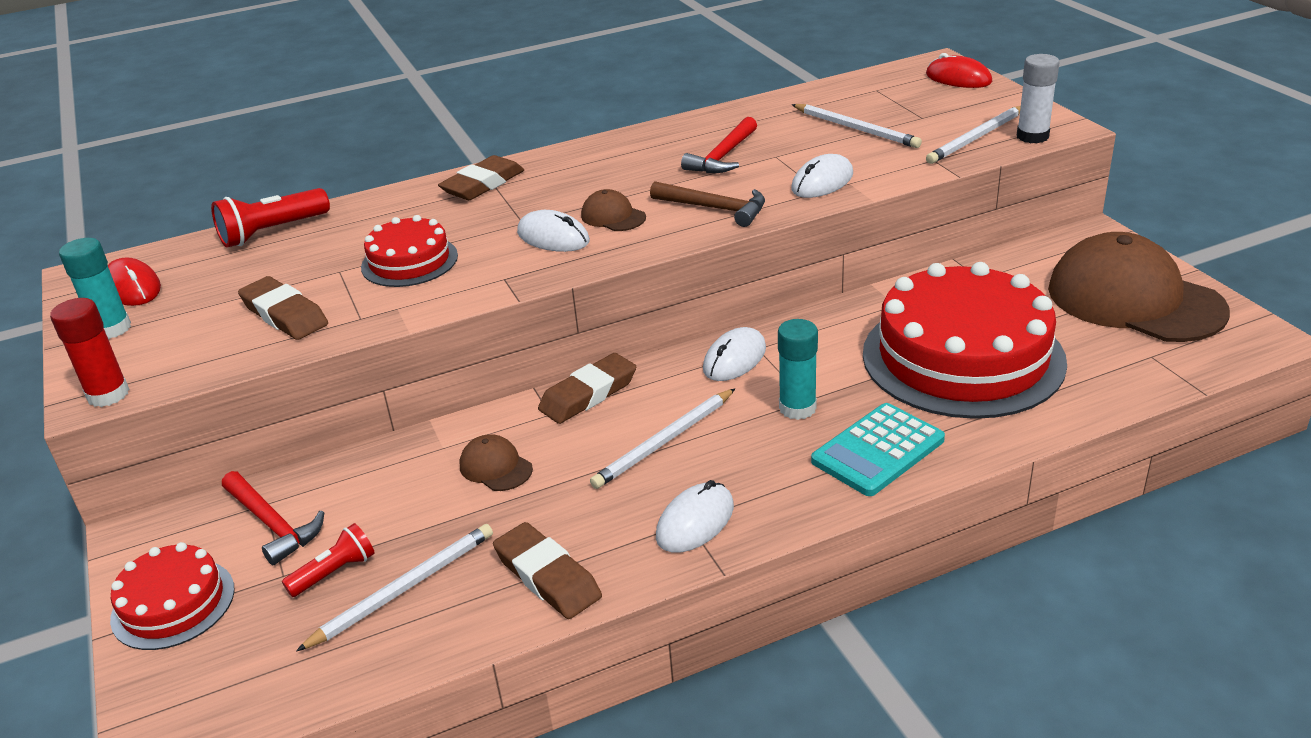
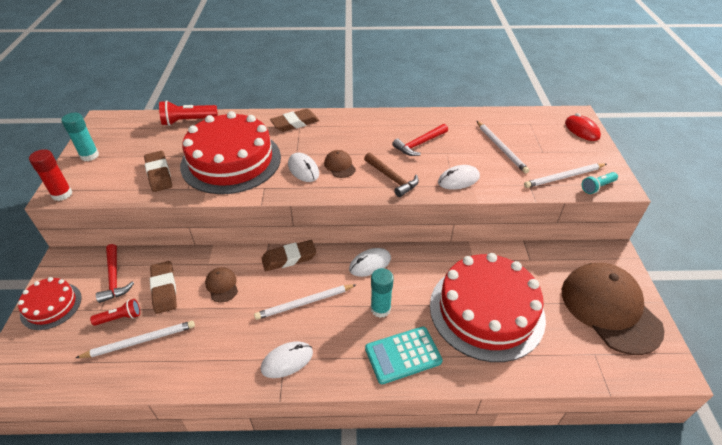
camera: 20 degrees right, 10 degrees up
(132, 287) = (113, 134): red mouse -> none
(409, 261) = (231, 161): red cake -> red cake, size x2.01
(547, 577) = (202, 363): brown eraser -> brown eraser (164, 289)
(1032, 136) = (597, 187): white glue stick -> turquoise flashlight

